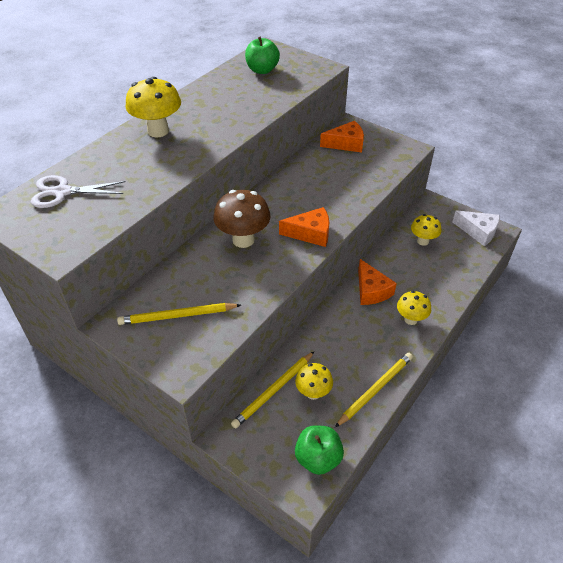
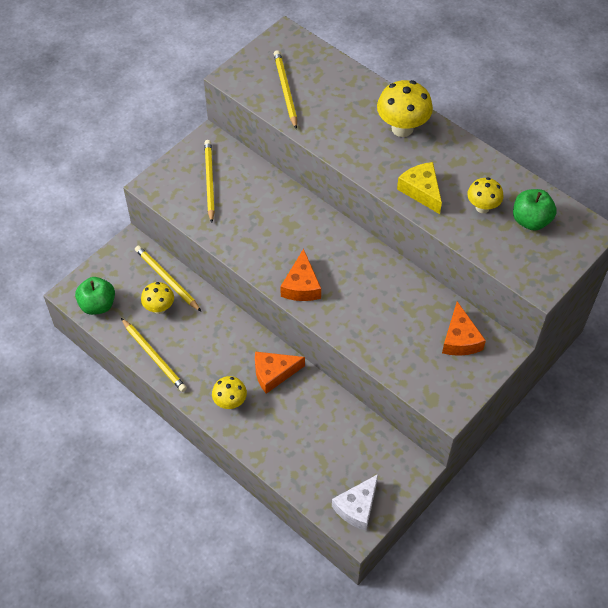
camera: 95 degrees right, 10 degrees up
(62, 192) = (310, 68): white scissors -> none
(93, 208) = (285, 90): none -> yellow pencil
(234, 119) = (421, 191): none -> yellow cheese
(243, 240) = (298, 229): brown mushroom -> none
(423, 241) = (345, 440): yellow mushroom -> yellow mushroom (482, 207)

